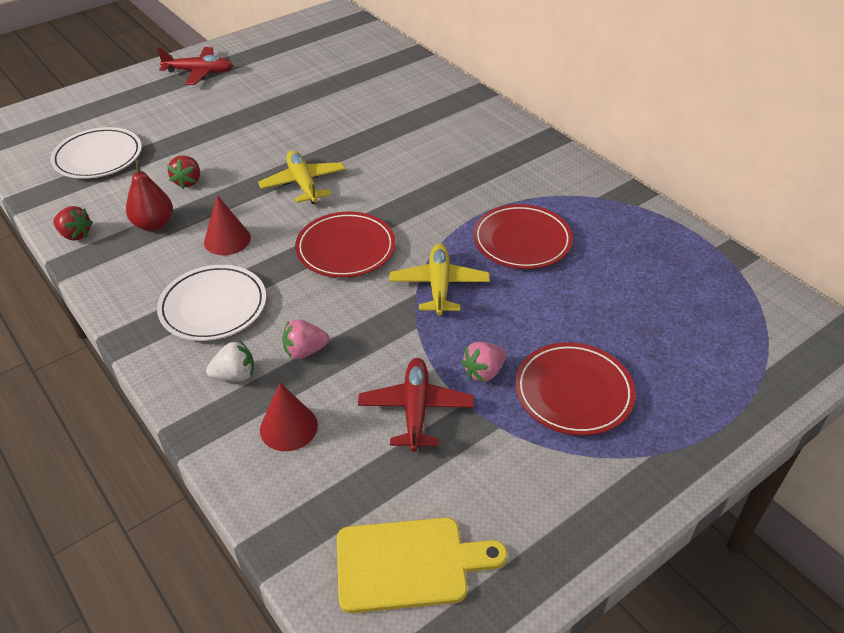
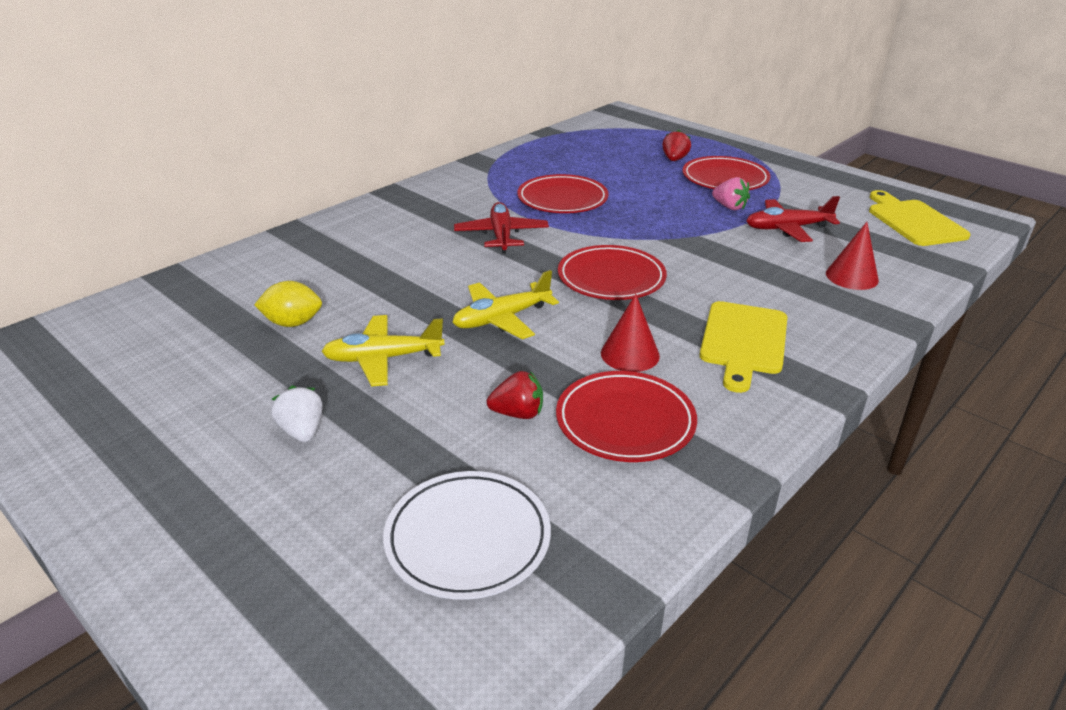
camera: 100 degrees left, 10 degrees down
(75, 235) = (680, 495): red strawberry -> red strawberry (674, 159)
(154, 224) = (625, 421): red pear -> red plate
(199, 72) = (163, 482): red plane -> red plane (501, 235)
(213, 306) = (743, 341): white plate -> yellow cutting board
(235, 375) = (821, 311): white strawberry -> white strawberry (302, 431)
(305, 351) = (764, 281): pink strawberry -> none
(334, 99) = (292, 323): none -> yellow lemon
(439, 286) = (641, 229): yellow plane -> yellow plane (383, 358)

